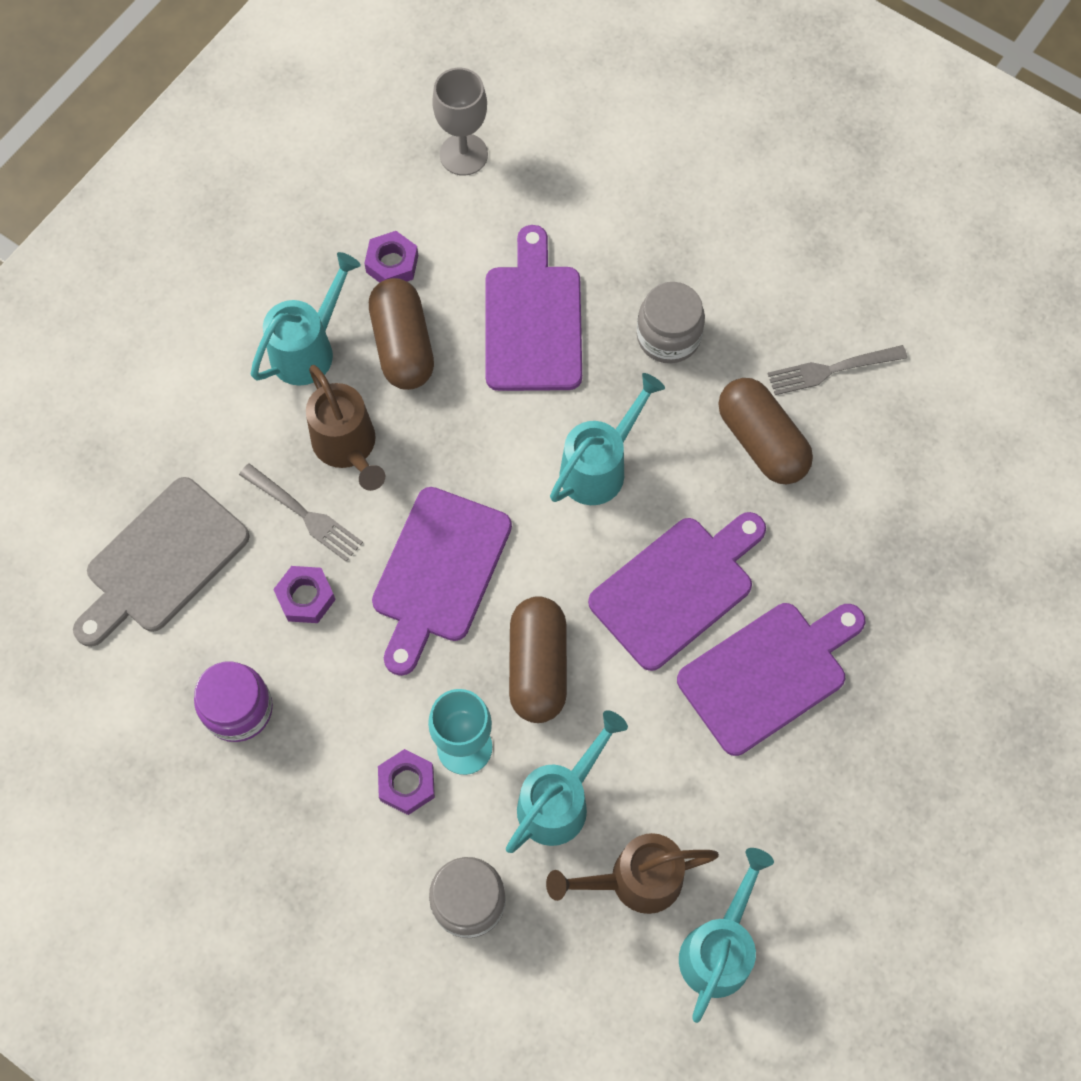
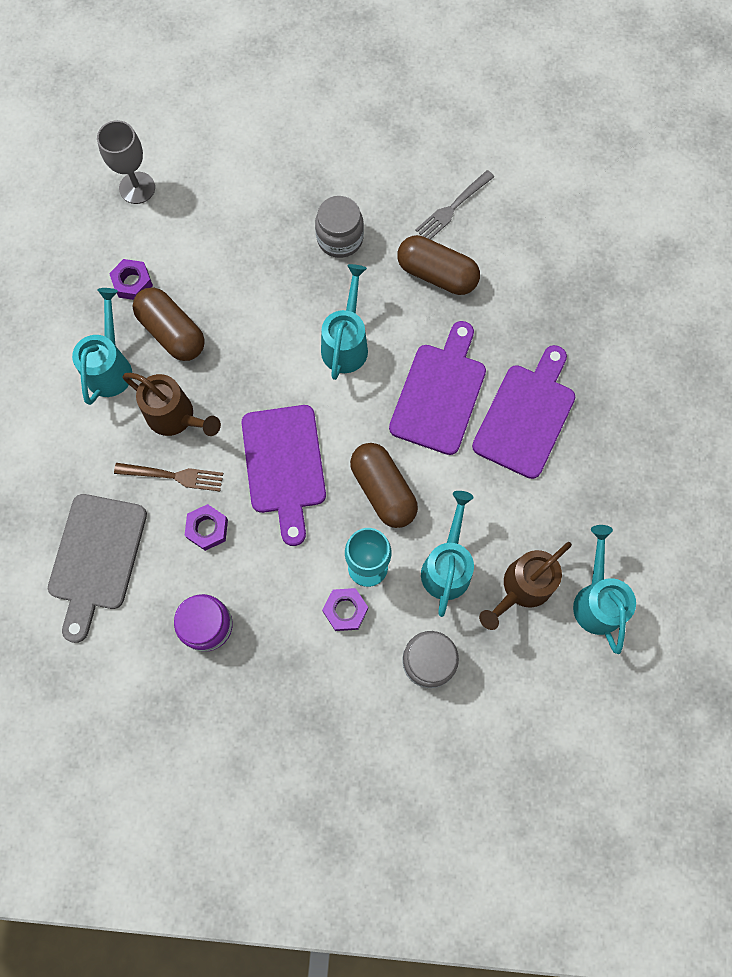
camera: 30 degrees left, 5 degrees up
(304, 514) = (173, 476): grey fork -> brown fork
(533, 321) = (248, 272): purple cutting board -> none

